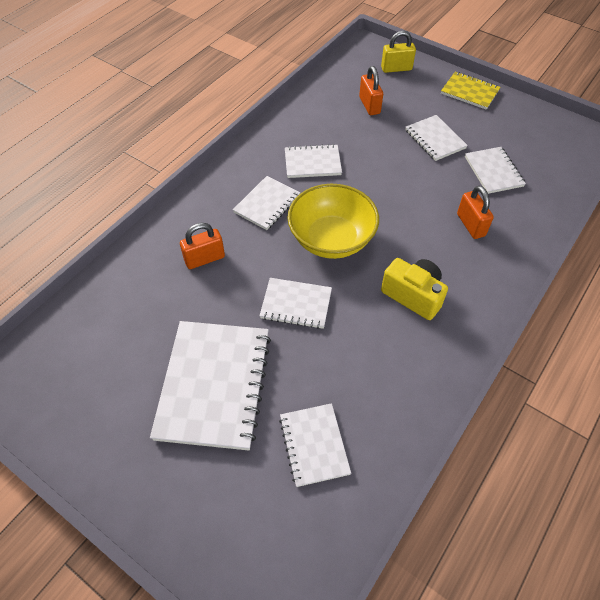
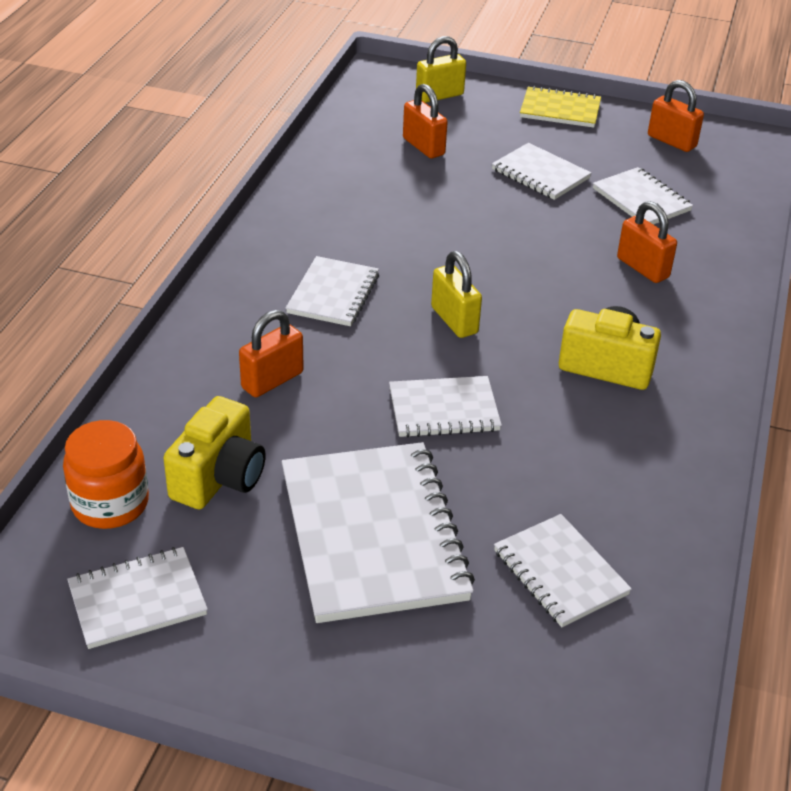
camera: 20 degrees left, 15 degrees down
(78, 323) = (110, 503): none -> orange jar
(145, 321) = (219, 477): none -> yellow camera
(312, 163) = (375, 231): white notebook -> white notebook (137, 600)
(331, 239) = (454, 320): yellow bowl -> yellow padlock
(534, 129) = (671, 141): none -> orange padlock

